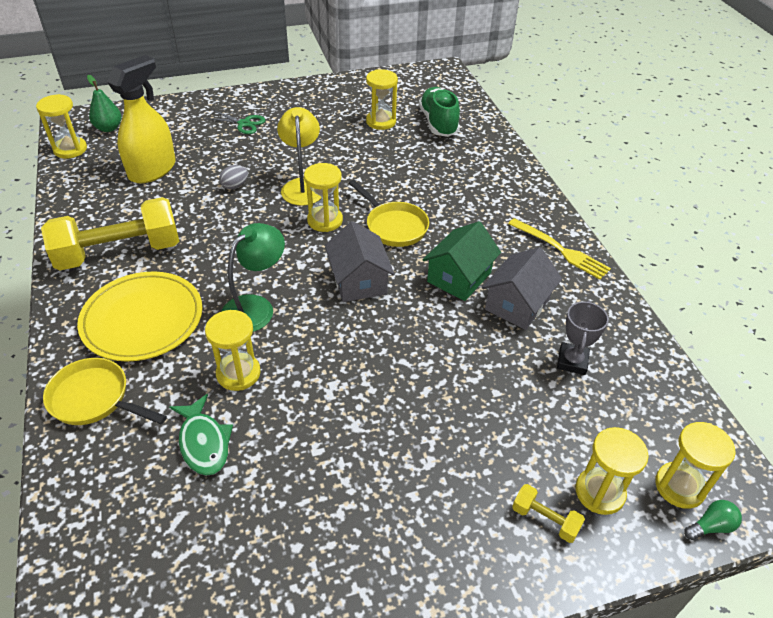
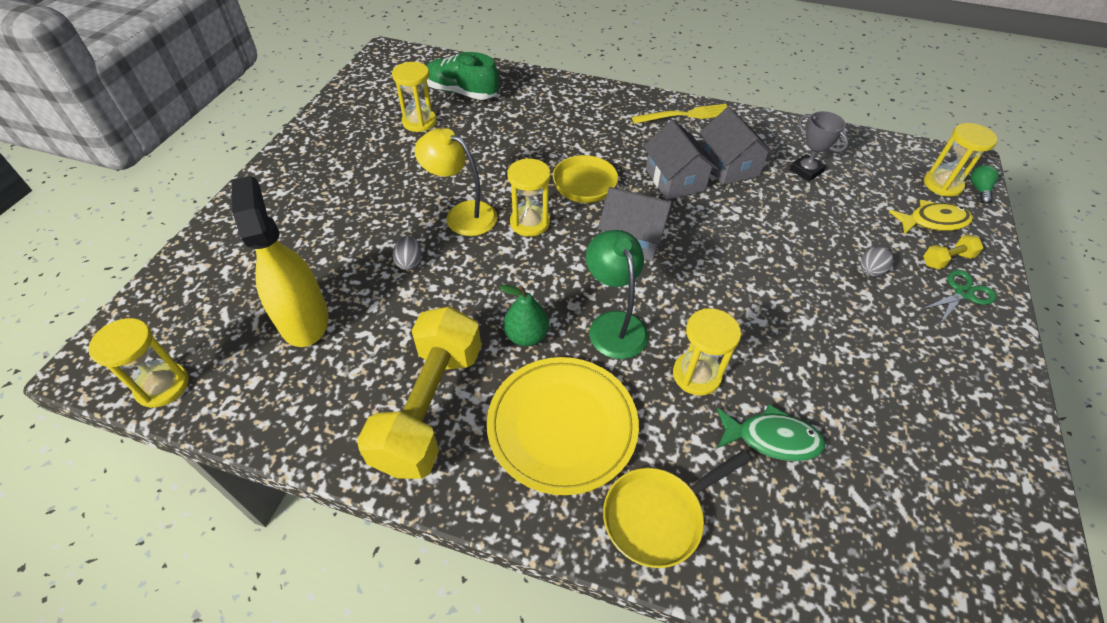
camera: 55 degrees left, 5 degrees up
(108, 128) = (164, 329): green pear -> green pear (526, 336)
(244, 124) = (307, 211): green scissors -> green scissors (963, 293)
(459, 277) = (675, 180): green house -> grey house
(465, 455) = (870, 271): none -> grey egg
(599, 492) = (933, 221): yellow hourglass -> yellow fish

